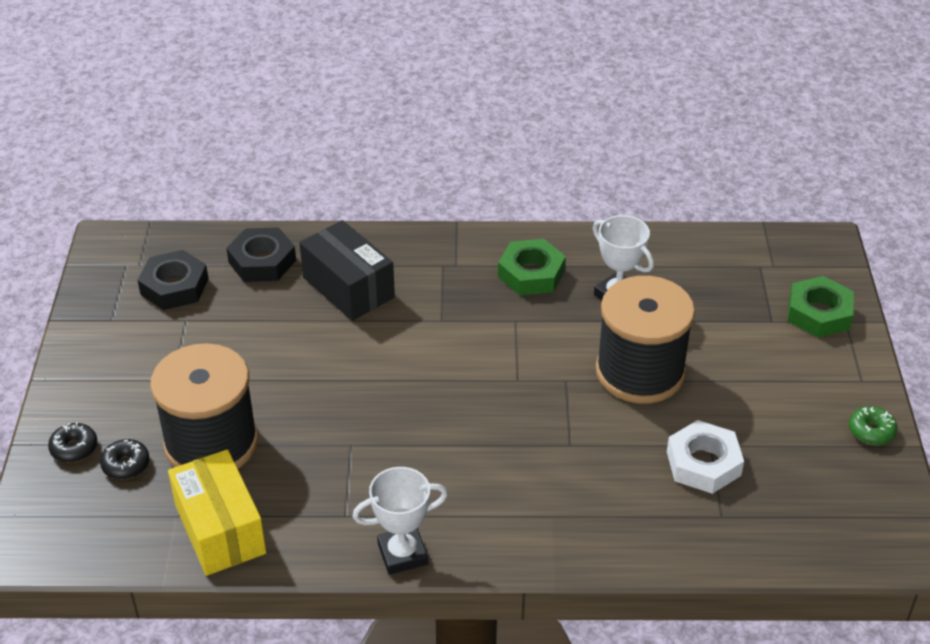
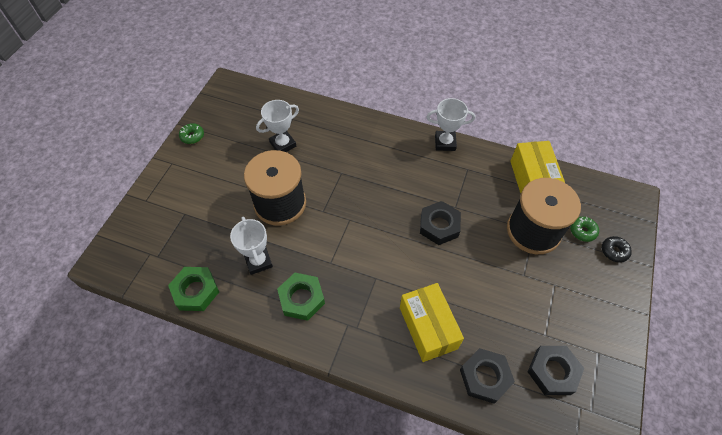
camera: 160 degrees left, 15 degrees up
(126, 465) = (582, 231): black donut -> green donut
(348, 287) = (428, 328): black box -> yellow box
(370, 409) = (439, 226): none -> black nut
(703, 463) = (283, 144): white nut -> white trophy
(818, 313) = (155, 210): green nut -> green nut (196, 291)

